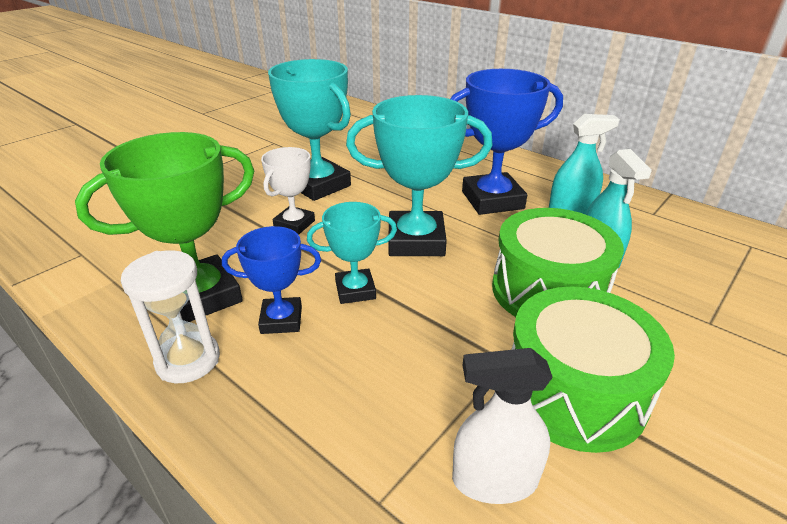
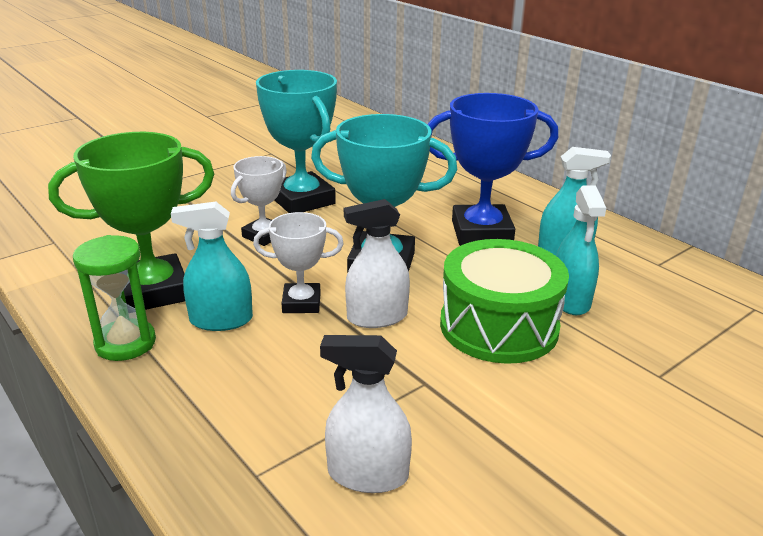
camera: 10 degrees right, 5 degrees down
(188, 360) = (125, 343): white hourglass -> green hourglass
(281, 320) = (221, 320): blue trophy -> turquoise spray bottle
(355, 290) = (301, 303): turquoise trophy -> white trophy
(433, 296) = (377, 317): none -> white spray bottle
(574, 391) = (480, 416): green drum -> none

